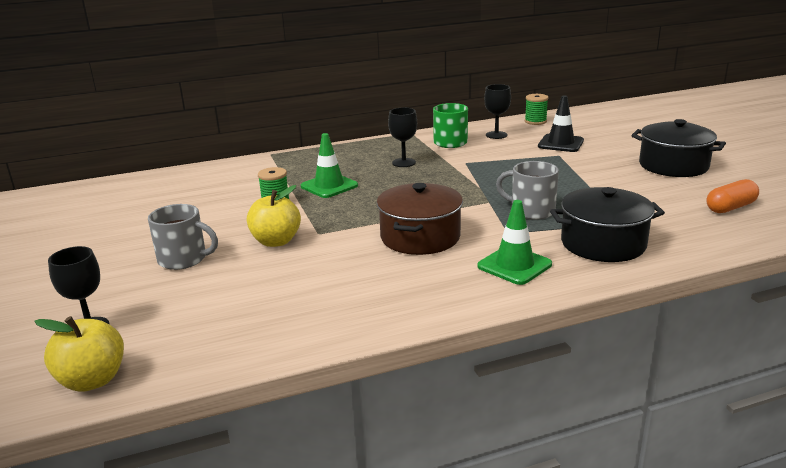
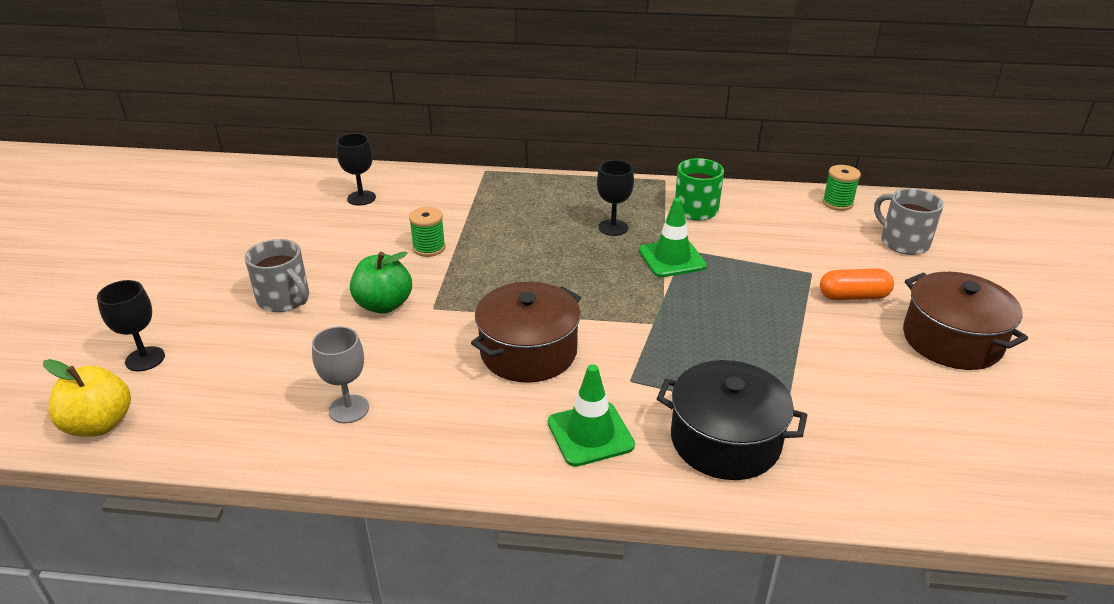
camera: 25 degrees right, 10 degrees up
(276, 241) = (384, 305): yellow apple -> green apple
(317, 304) = (349, 409): none -> grey goblet
(329, 186) = (502, 240): green traffic cone -> green traffic cone (672, 258)
(496, 135) = (764, 213): black goblet -> black goblet (361, 198)
(531, 211) = (689, 355): grey mug -> grey mug (903, 242)
(560, 143) = (833, 252): black traffic cone -> none
(673, 166) = (952, 340): black pot -> brown pot
(730, 207) = (958, 443): orange capsule -> orange capsule (853, 296)

